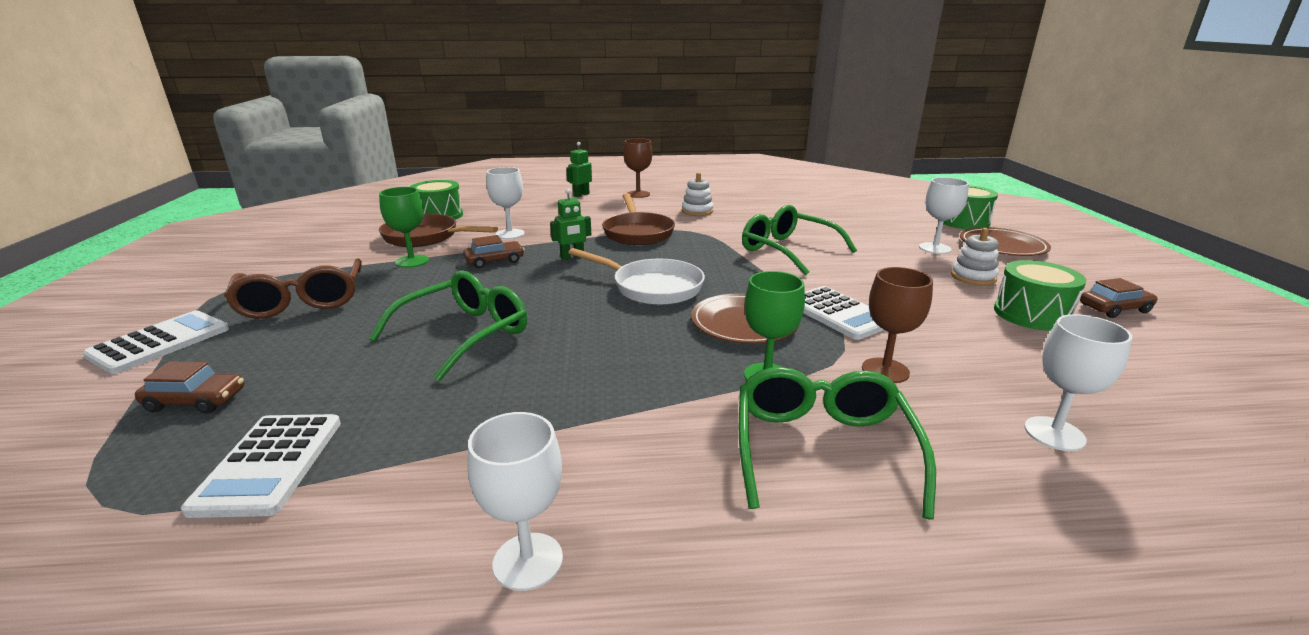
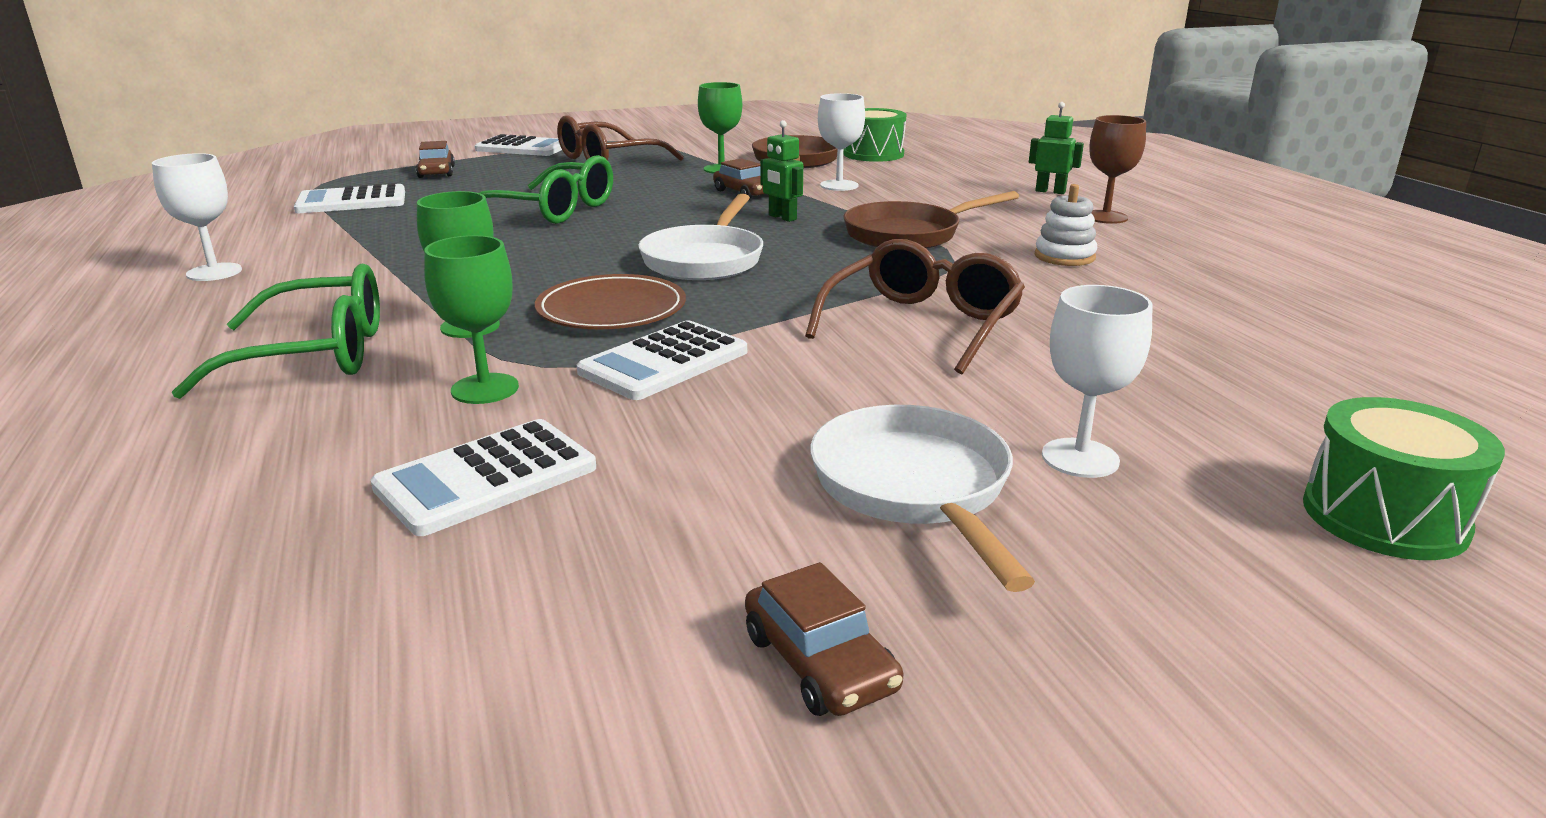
camera: 75 degrees right, 0 degrees up
(788, 250) = (922, 324): green glasses -> brown glasses
(885, 370) = (485, 389): brown goblet -> green goblet
(973, 277) = (914, 488): white stacking toy -> white pan
(1002, 246) = (1207, 556): brown plate -> none
(1008, 370) = (486, 478): none -> white calculator
(1031, 314) = (731, 533): green drum -> none
(1054, 433) = (304, 490): white goblet -> none

